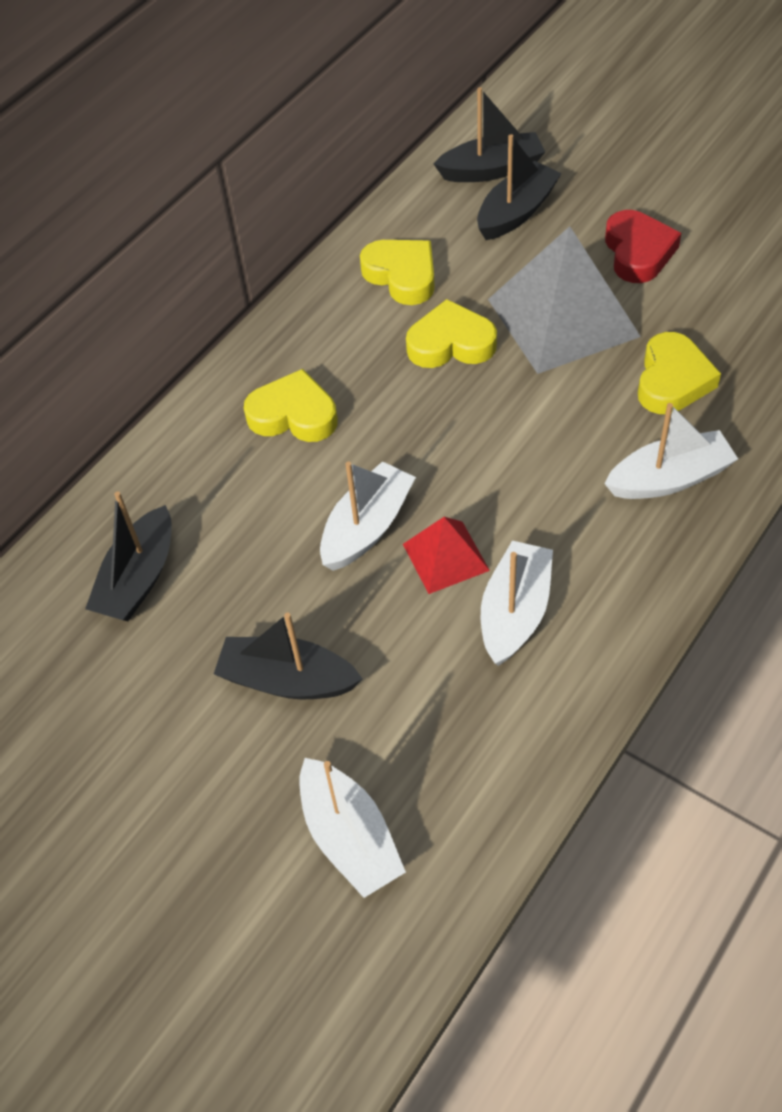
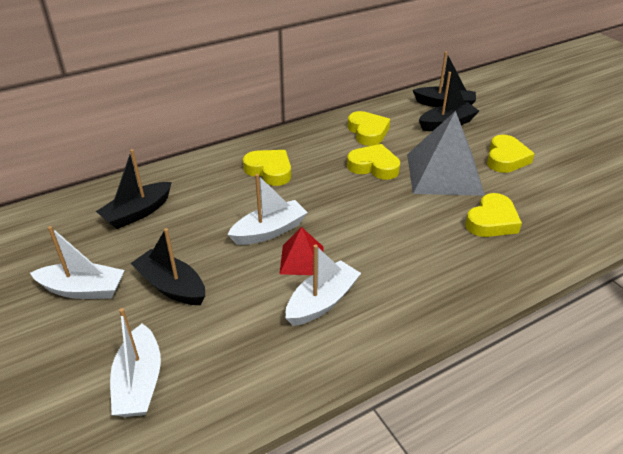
camera: 20 degrees right, 15 degrees down
(638, 252) = (506, 158): red heart -> yellow heart
(669, 479) = (461, 268): white boat -> white boat (83, 289)

